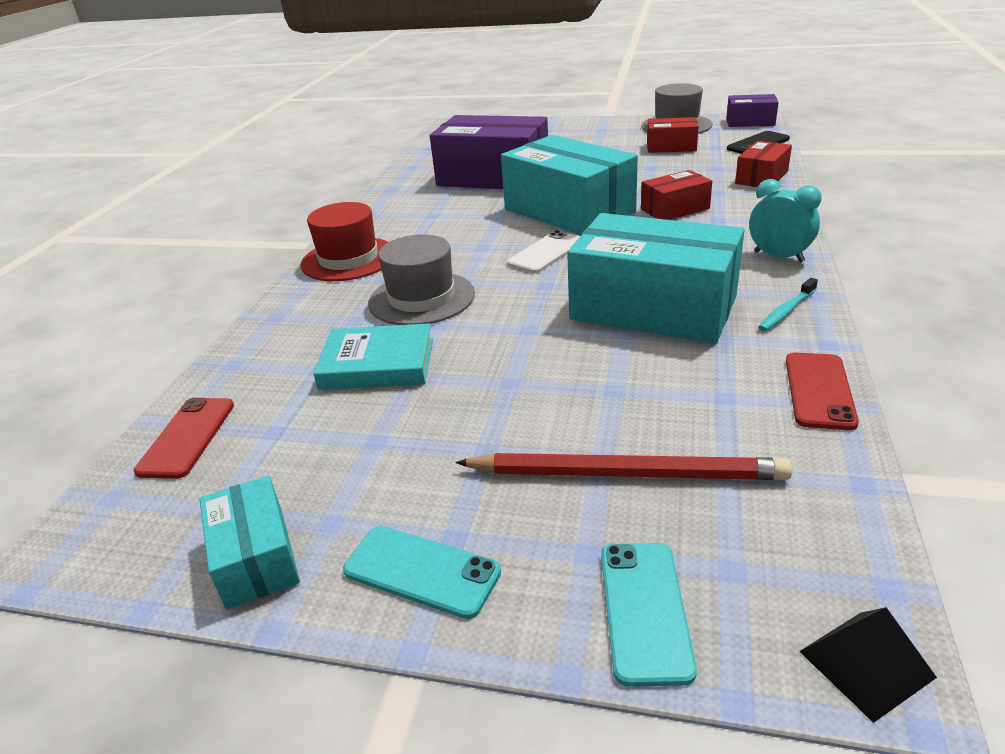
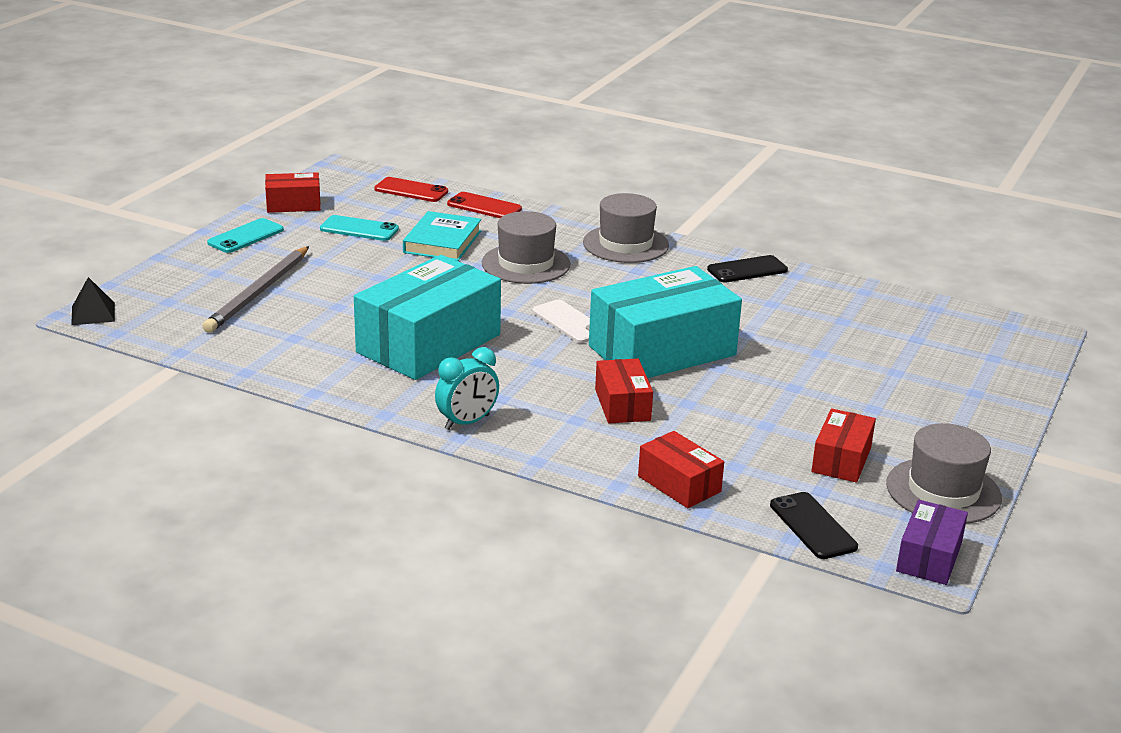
camera: 100 degrees right, 5 degrees down
(256, 558) = (293, 204): turquoise box -> red box
(348, 259) = (625, 244): red hat -> grey hat
(389, 205) = (747, 270): none -> black phone
(493, 176) = (799, 330): purple box -> none
(626, 473) = (258, 293): red pencil -> grey pencil
(644, 610) = (170, 277): turquoise phone -> turquoise phone (359, 229)
(786, 311) = (373, 393): turquoise toothbrush -> none
(819, 391) = (268, 369): red phone -> red phone (484, 207)

